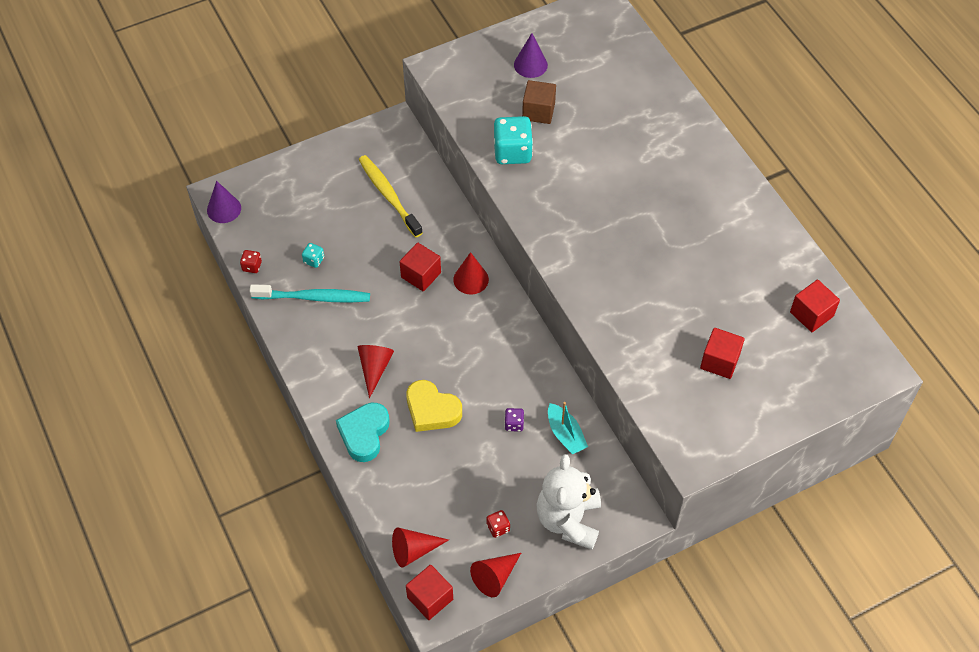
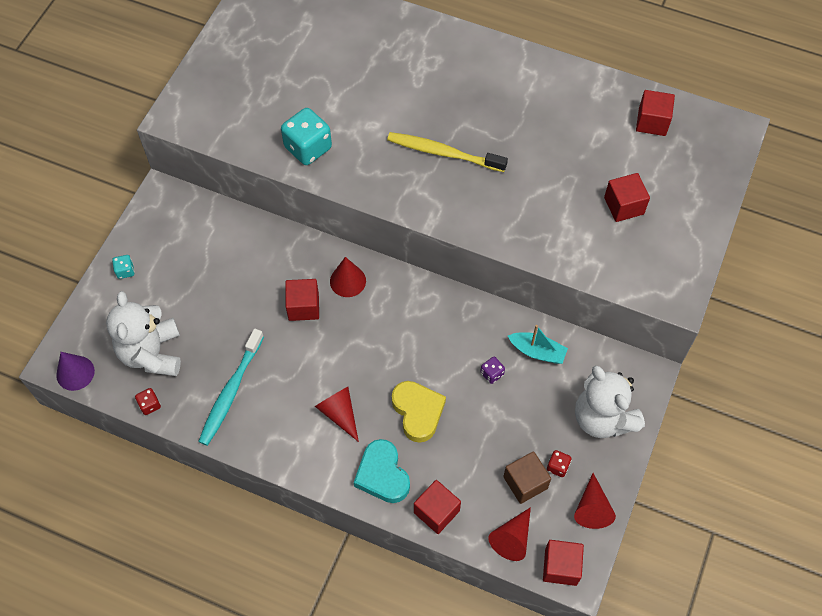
camera: 40 degrees left, 5 degrees up
(286, 232) = (152, 353): none -> white teddy bear
(314, 260) = (200, 360): turquoise dice -> turquoise dice (125, 271)
(314, 297) = (231, 392): turquoise toothbrush -> turquoise toothbrush turned 150 degrees clockwise
(378, 489) = (436, 511): none -> red cube
(389, 195) = (213, 258): yellow toothbrush -> yellow toothbrush (443, 153)
(432, 410) = (418, 412): yellow heart -> yellow heart turned 105 degrees counterclockwise
(530, 65) = (253, 64): purple cone -> none
(538, 111) = (297, 99): brown cube -> brown cube (525, 482)

